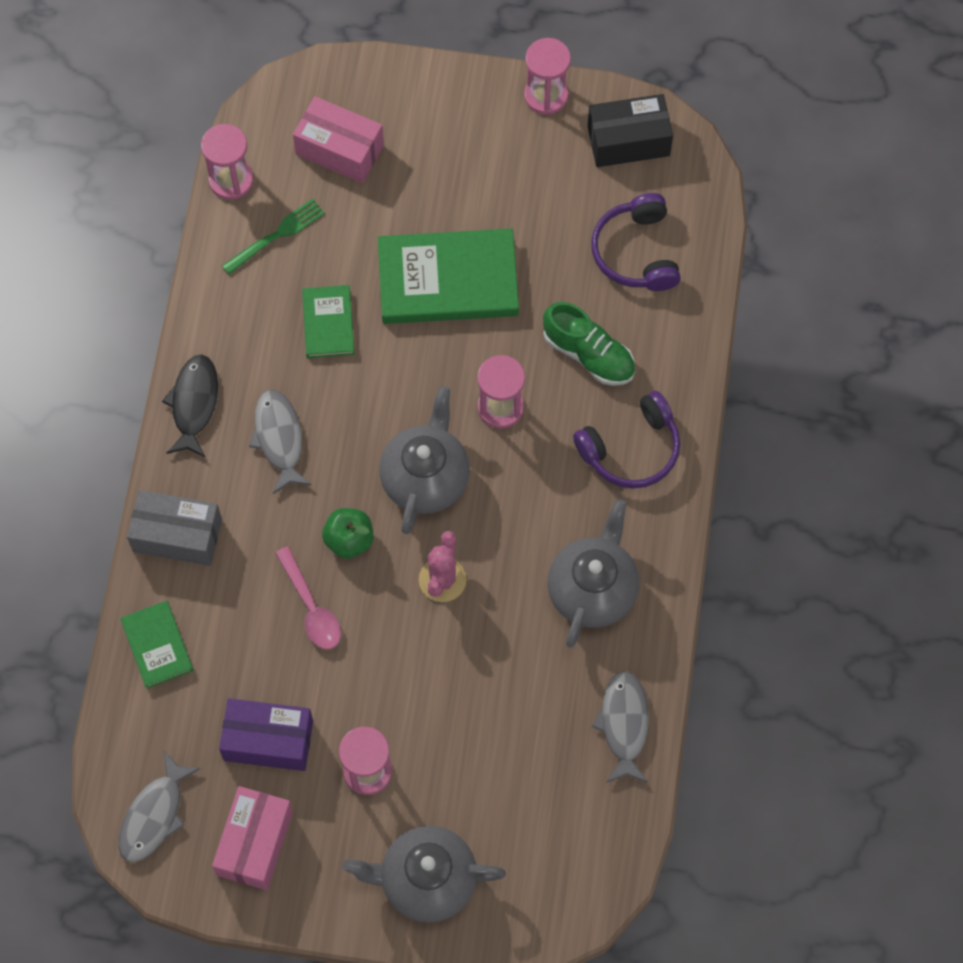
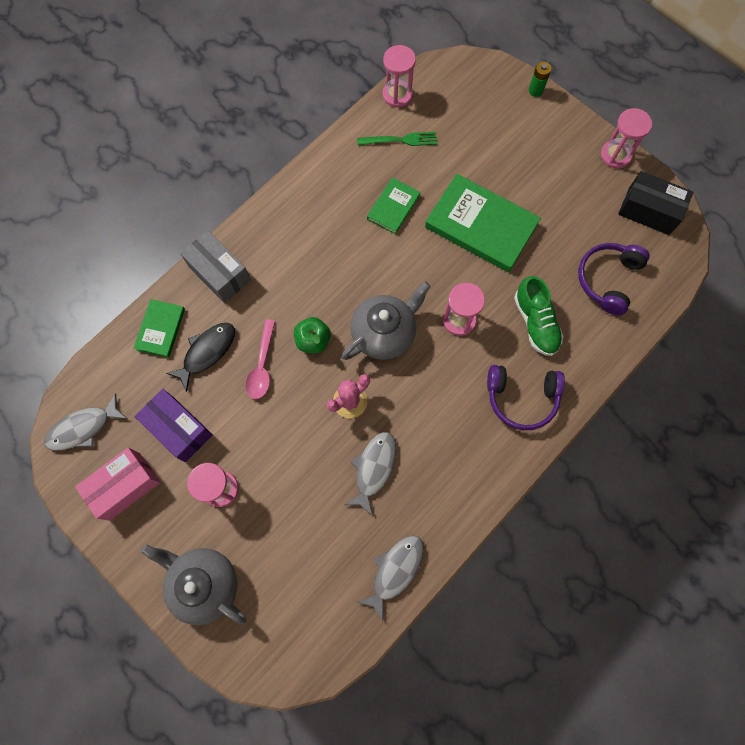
camera: 35 degrees right, 5 degrees up
(194, 404) = (284, 205): black fish -> black fish (207, 352)
(279, 439) = (317, 255): grey fish -> grey fish (373, 469)
(339, 150) = (471, 114): pink box -> none
(397, 71) = (535, 90): none -> green battery
(593, 589) = (436, 470): grey teapot -> none

